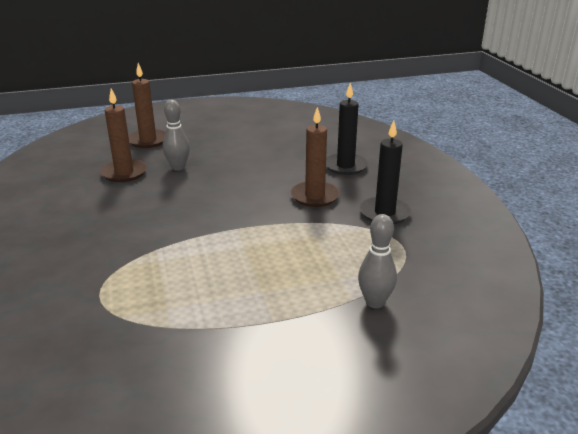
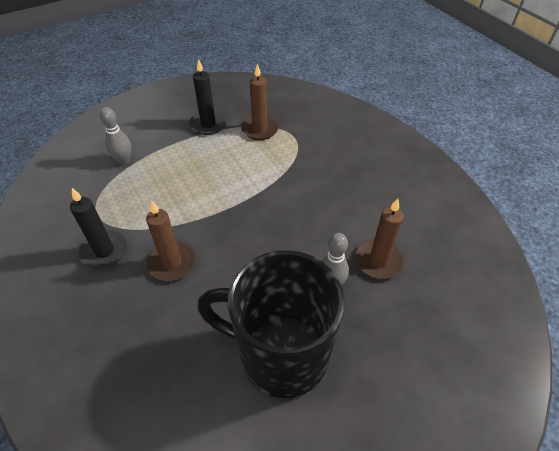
camera: 165 degrees right, 20 degrees up
(148, 140) = (407, 339): brown candle -> brown candle (260, 129)
(242, 146) = (280, 354): none -> black mug
(345, 166) = (140, 332): black candle -> black candle (208, 124)

